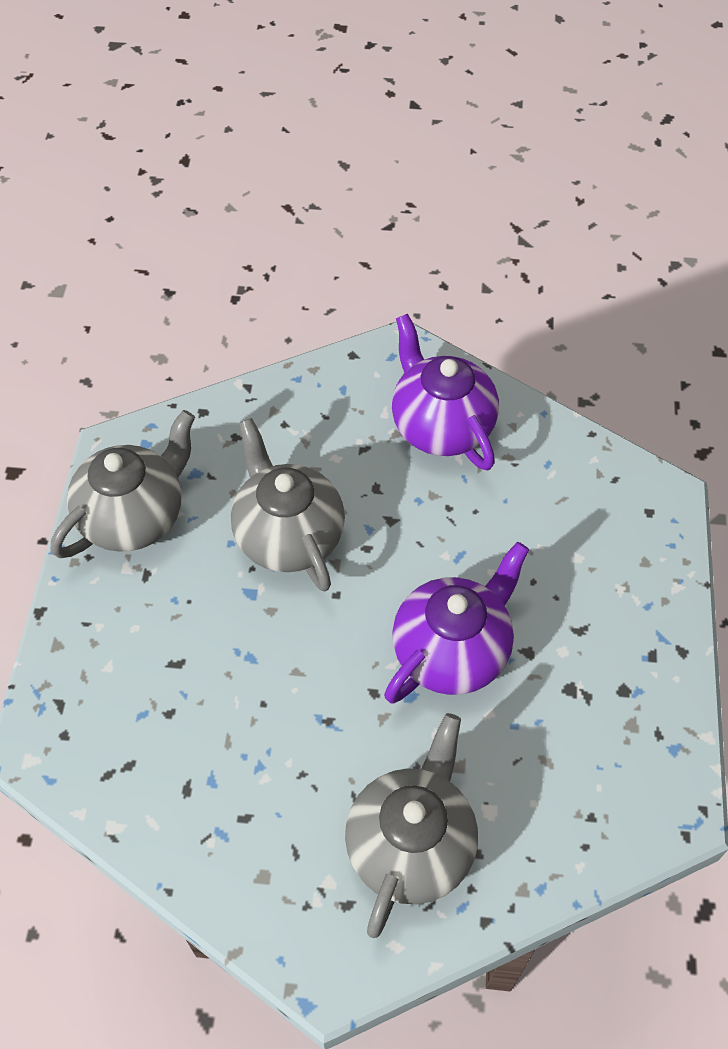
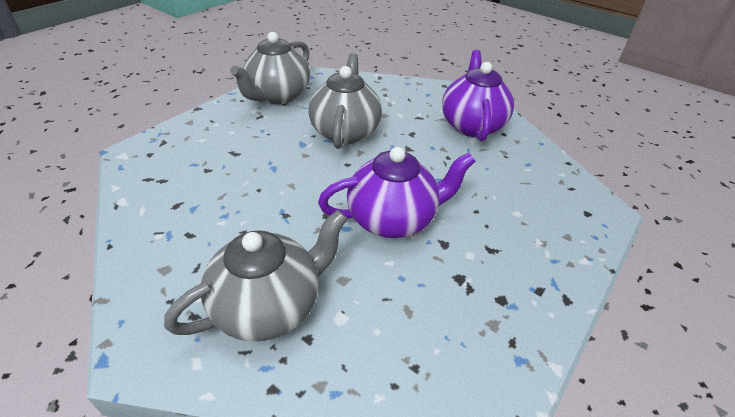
camera: 30 degrees right, 15 degrees down
(134, 517) = (278, 96): grey teapot -> grey teapot turned 135 degrees clockwise

